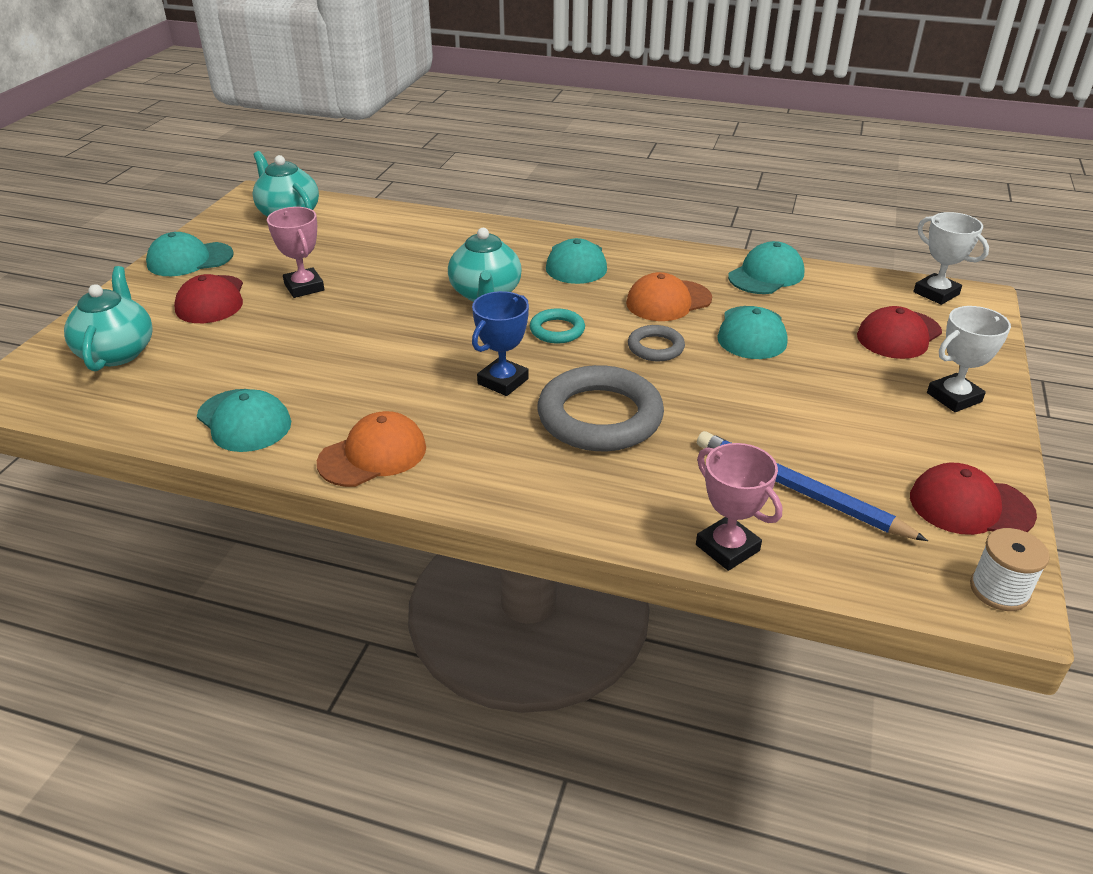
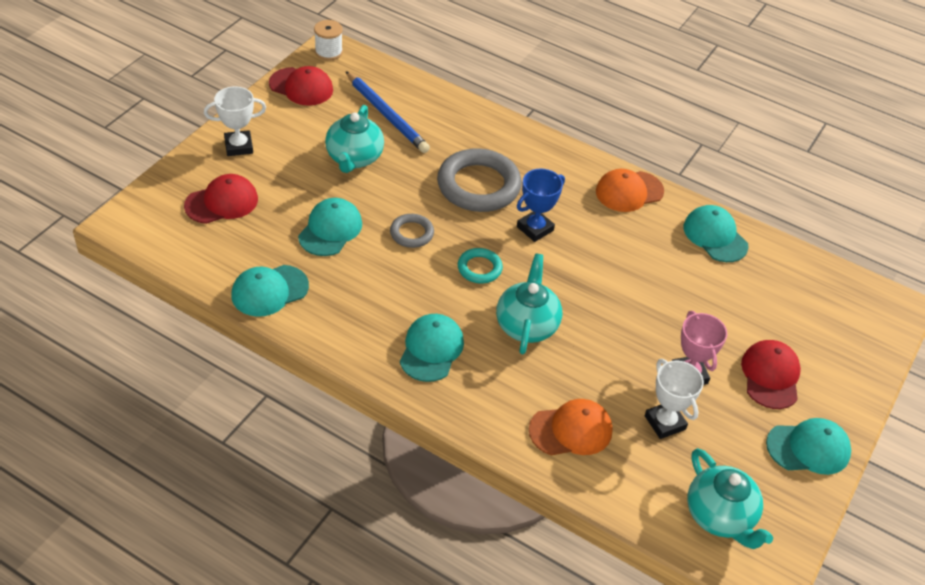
camera: 170 degrees left, 10 degrees up
(117, 352) = (828, 325): turquoise teapot -> turquoise teapot (354, 158)
(668, 301) = (374, 279): orange cap -> orange cap (571, 430)
(727, 548) = (445, 97): pink trophy -> none
(936, 293) = (147, 235): white trophy -> white trophy (665, 422)

